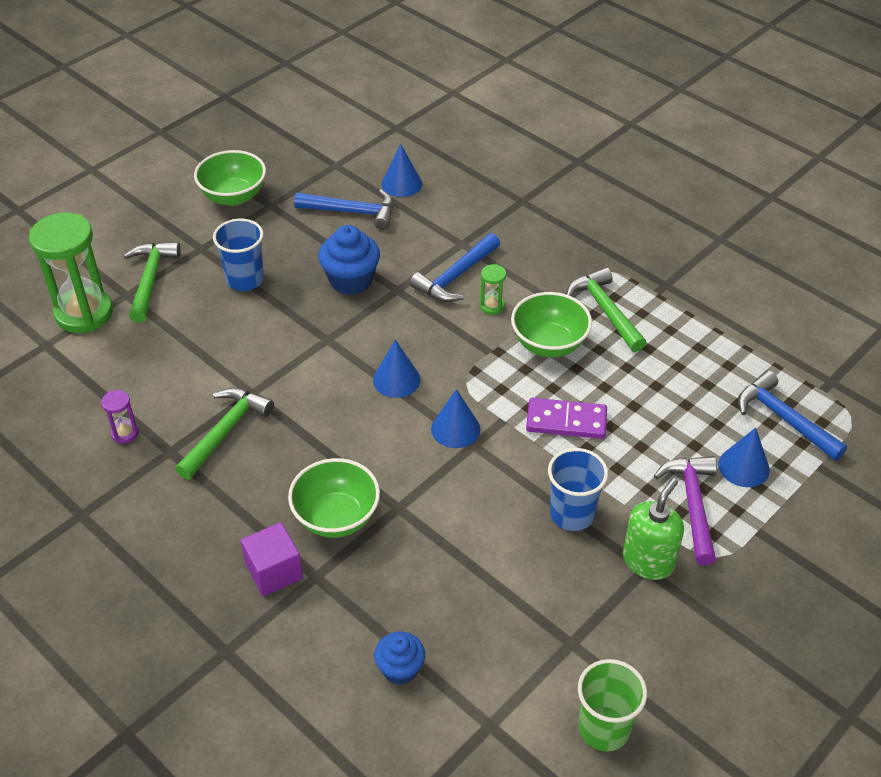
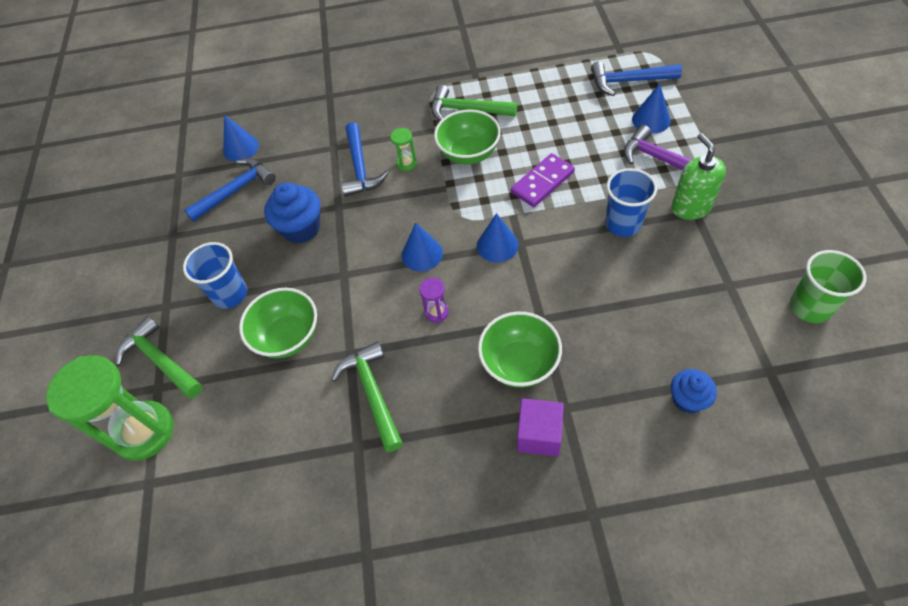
camera: 45 degrees left, 10 degrees up
(125, 433) = (308, 470): purple hourglass -> purple hourglass (436, 312)
(233, 196) = (136, 254): green bowl -> green bowl (288, 337)

